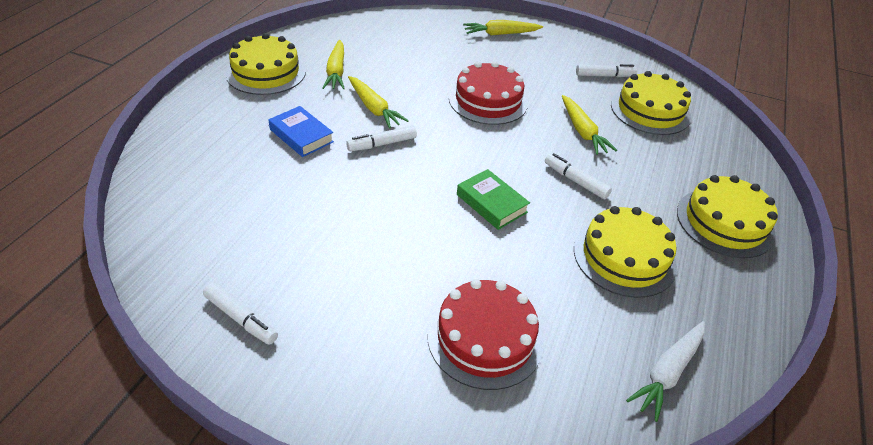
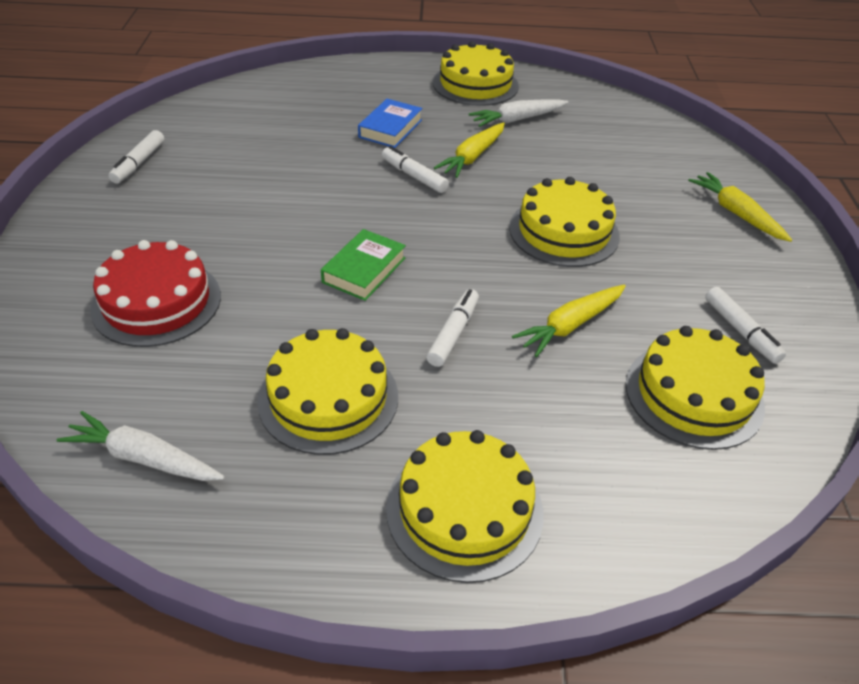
camera: 70 degrees right, 0 degrees up
(336, 71) = (517, 119): yellow carrot -> white carrot
(488, 100) = (564, 231): red cake -> yellow cake

